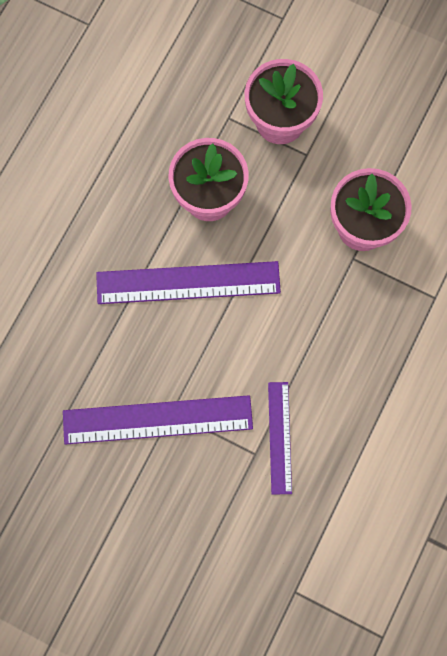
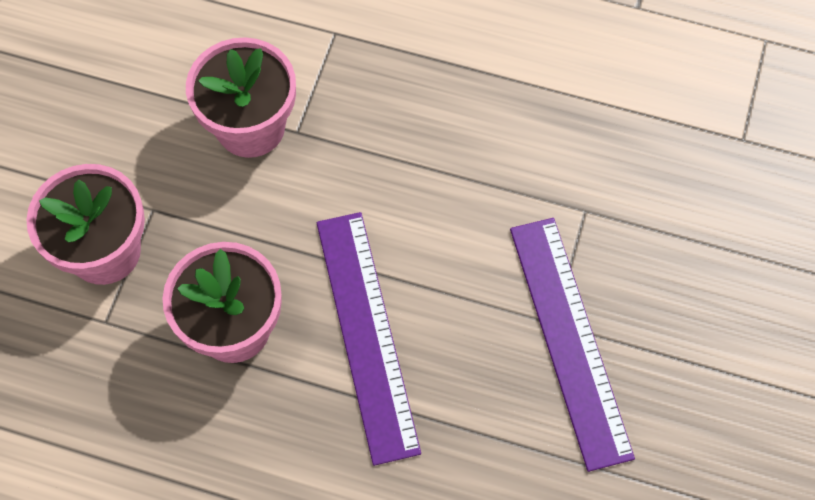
camera: 100 degrees left, 10 degrees down
(279, 437) = (556, 185): purple ruler -> none

